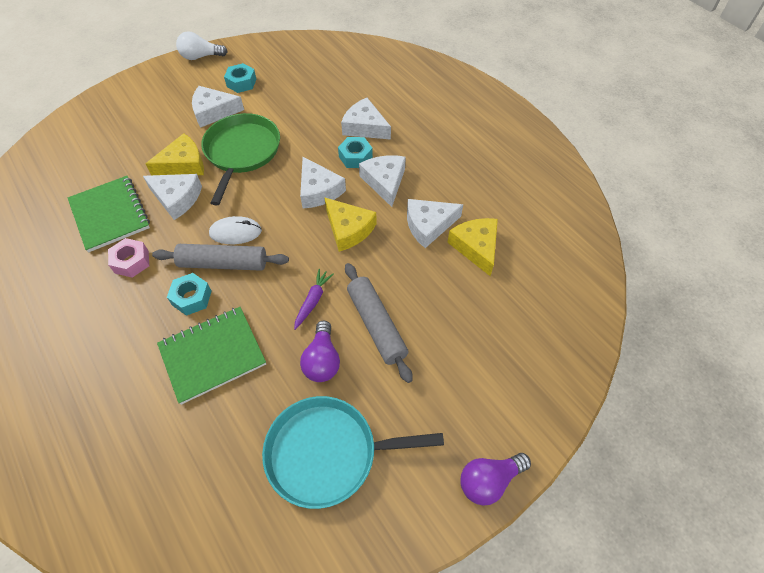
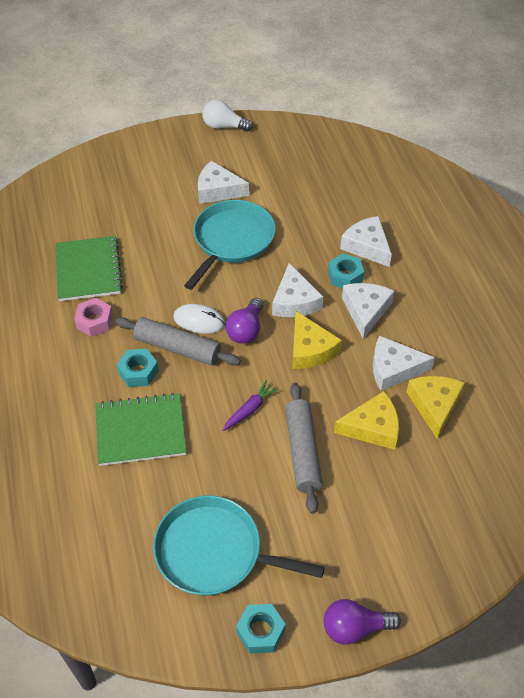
camera: 20 degrees right, 5 degrees down
(177, 198) = (154, 271): white cheese -> none
(183, 164) = (171, 238): yellow cheese -> yellow cheese (372, 427)
(241, 83) = (256, 165): turquoise nut -> turquoise nut (260, 631)
(242, 152) = (232, 240): green pan -> turquoise pan
(322, 360) = (239, 468): purple light bulb -> purple light bulb (246, 330)

